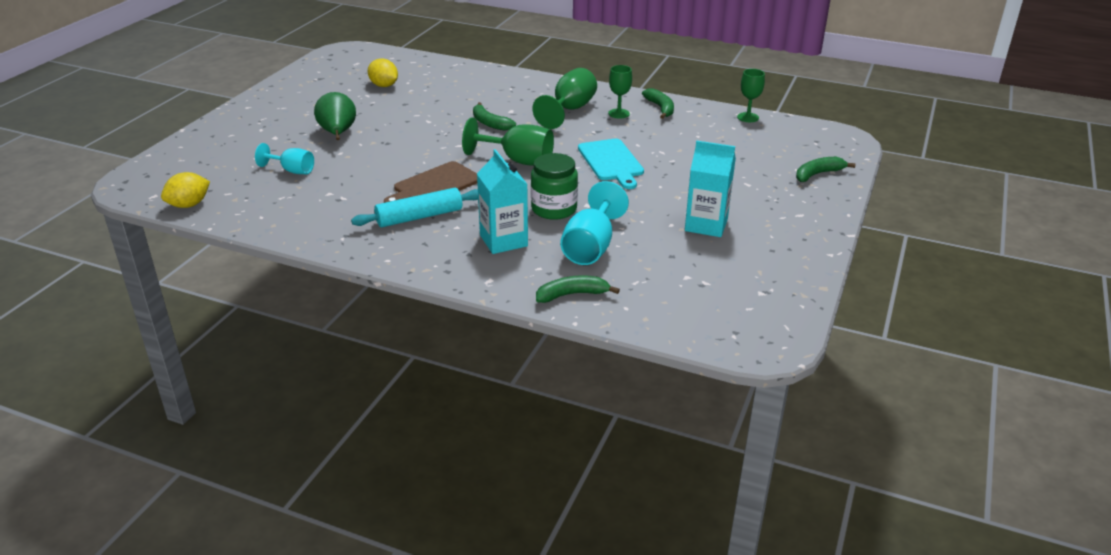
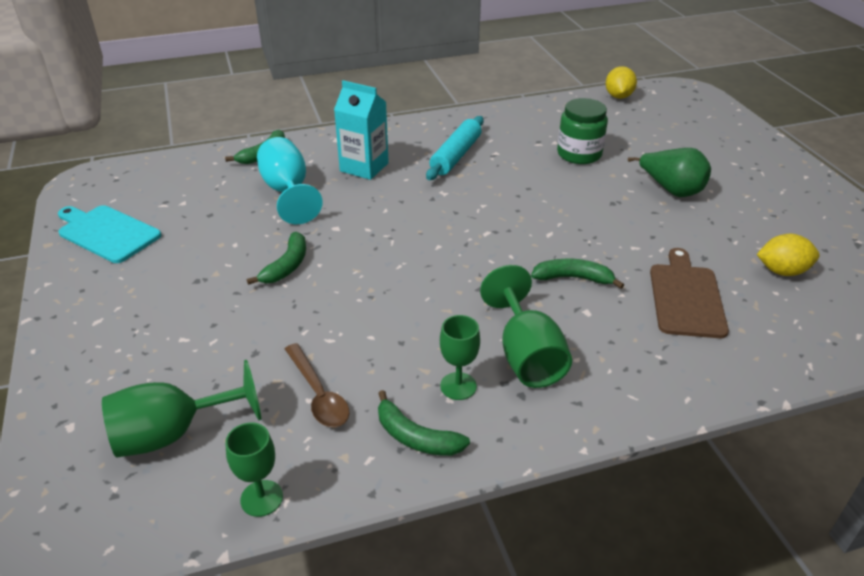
camera: 140 degrees right, 5 degrees up
(292, 171) = (619, 144): turquoise goblet -> none
(434, 185) = (492, 184): brown cutting board -> brown cutting board (686, 297)
(518, 160) = (466, 244): green goblet -> green goblet (173, 433)
(554, 209) = (360, 210): green jar -> green jar (579, 154)
(611, 162) = (371, 292): turquoise cutting board -> turquoise cutting board (107, 233)
(690, 135) = (318, 394): none -> brown spoon
(706, 225) = (198, 259): turquoise carton -> none
(818, 174) = (90, 407): green banana -> green banana (286, 266)

